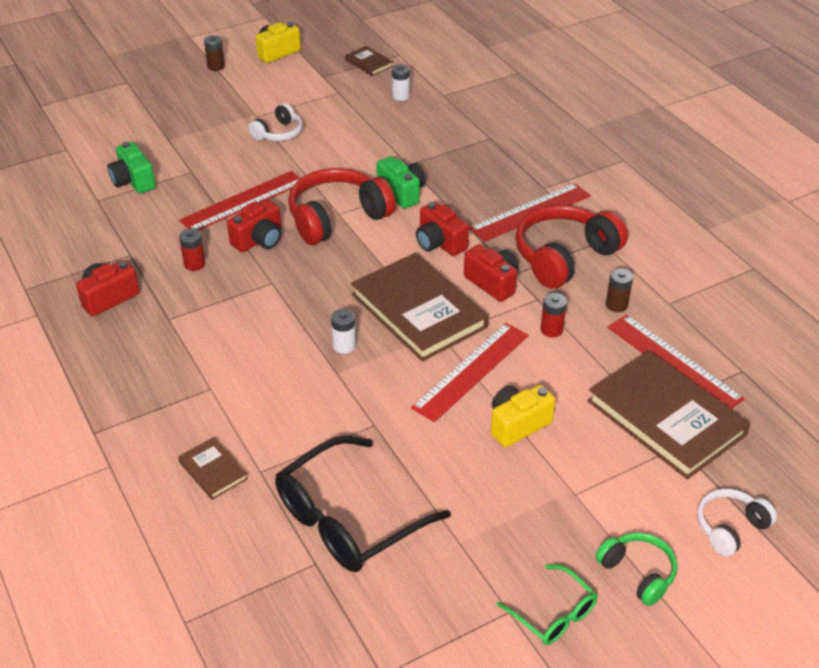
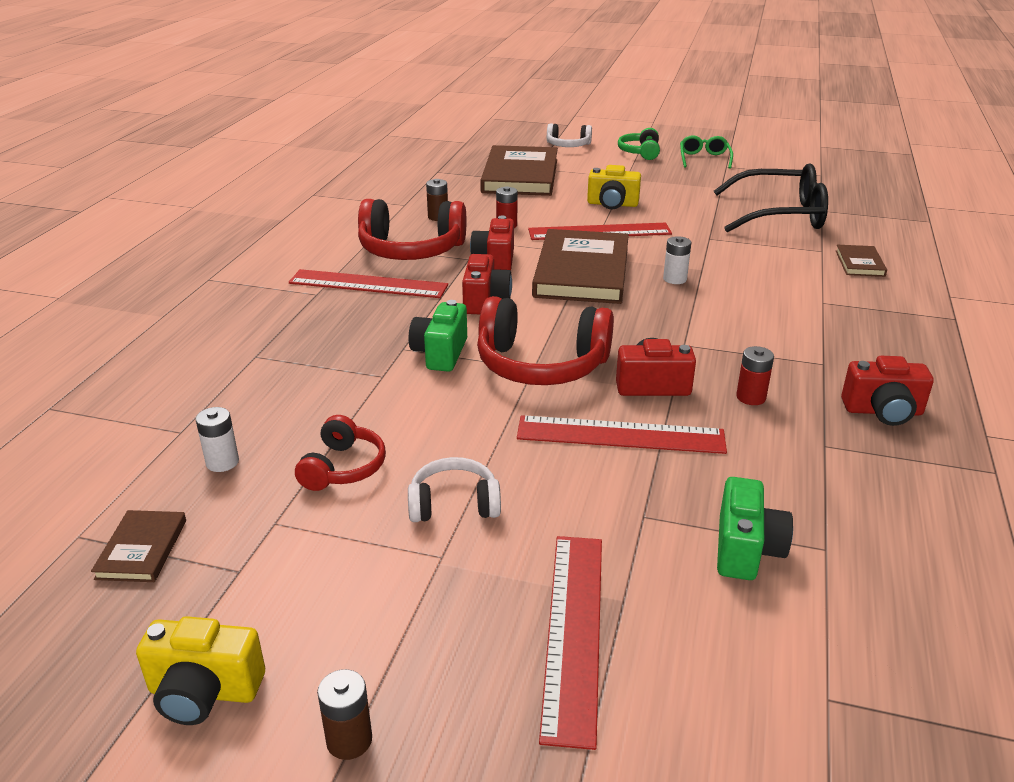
camera: 135 degrees left, 10 degrees down
(348, 120) = (343, 468): none -> red headphones
(673, 362) = (466, 187): red ruler -> red ruler (573, 631)

